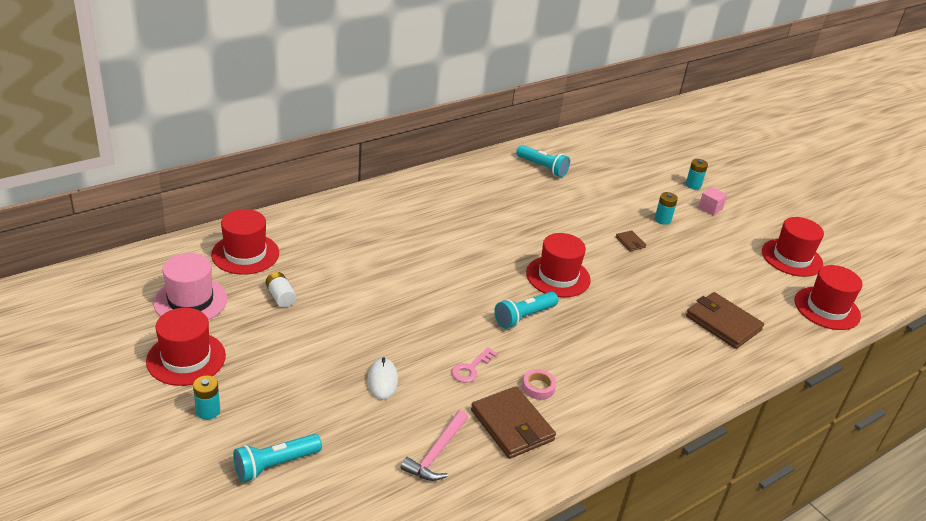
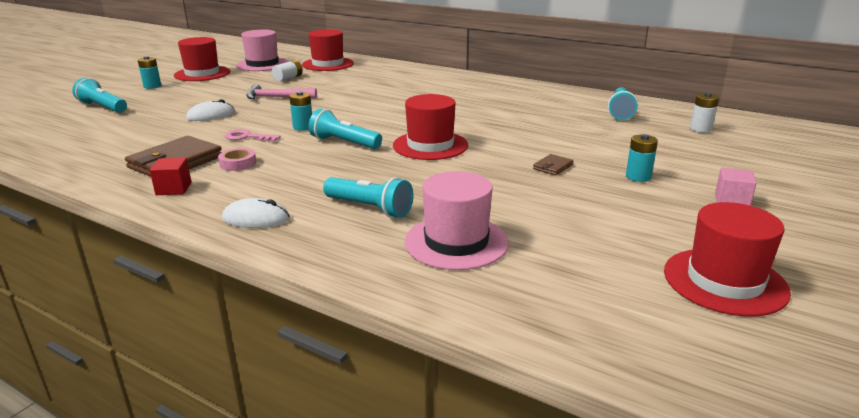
camera: 70 degrees right, 10 degrees down
(436, 453) = (128, 144): pink hammer -> pink hammer (277, 97)
(576, 434) = (174, 189): none -> red cube
(597, 157) = (700, 129): none -> white battery
(655, 399) = (256, 219): none -> white mouse
(661, 342) = (369, 208): none -> turquoise flashlight
(693, 185) = (768, 184): turquoise battery -> turquoise battery (303, 127)
(723, 323) = (456, 242): brown wallet -> pink hat
(827, 308) = (622, 333): red hat -> none

